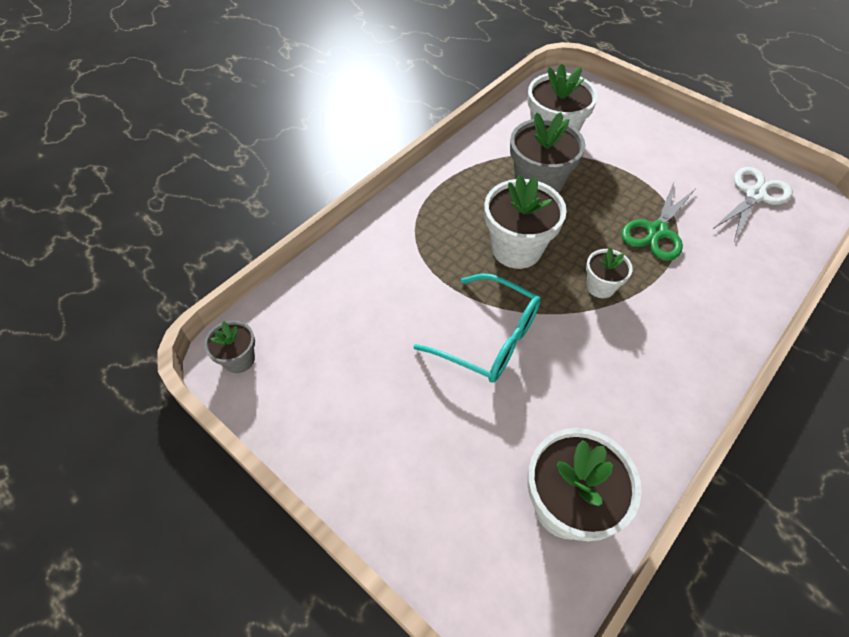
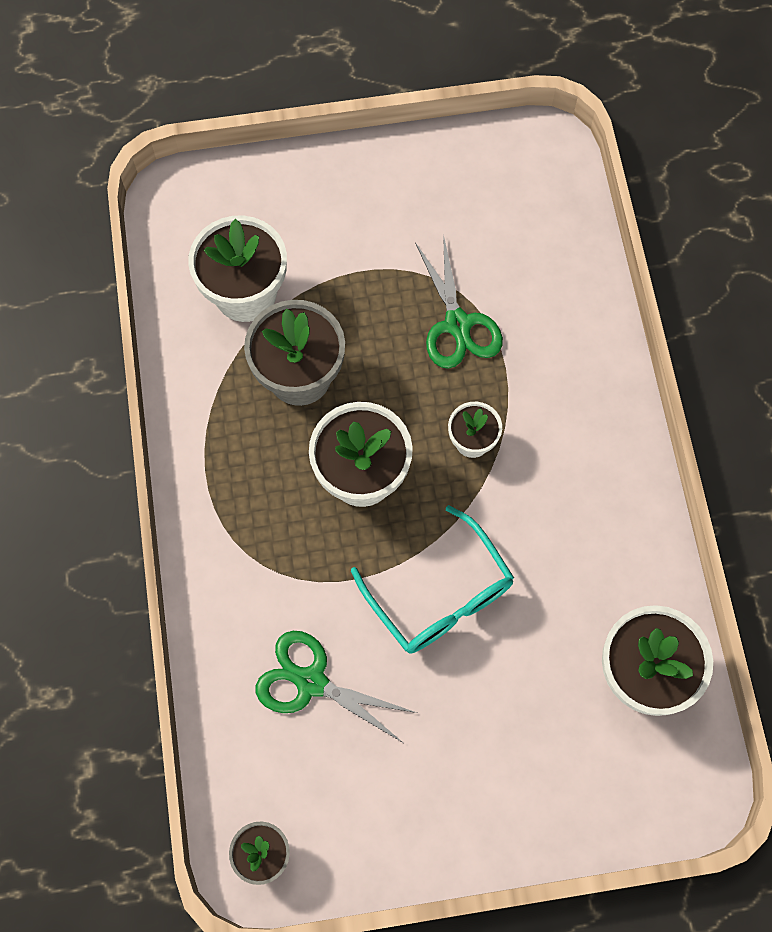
camera: 50 degrees left, 15 degrees up
(369, 310) = (311, 682): none -> green scissors
(489, 338) = (440, 595): turquoise glasses -> turquoise glasses turned 75 degrees clockwise
(754, 195) = (497, 189): white scissors -> none

